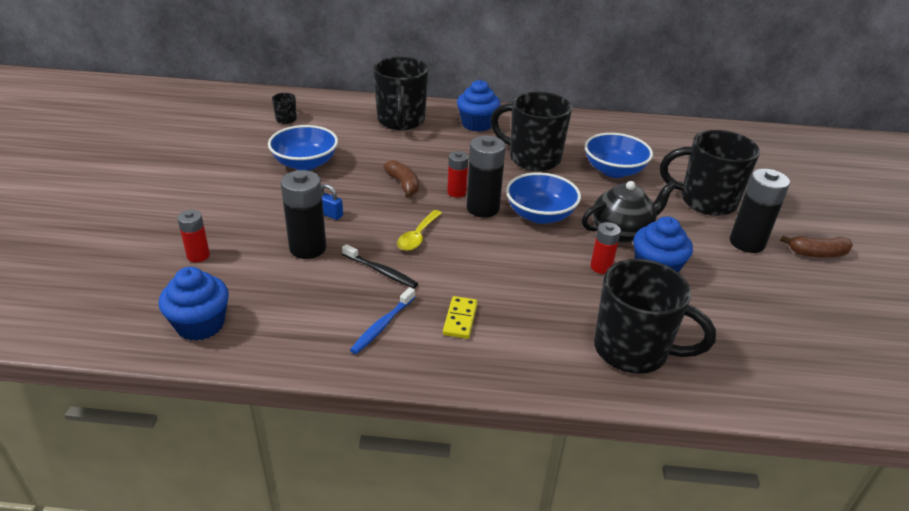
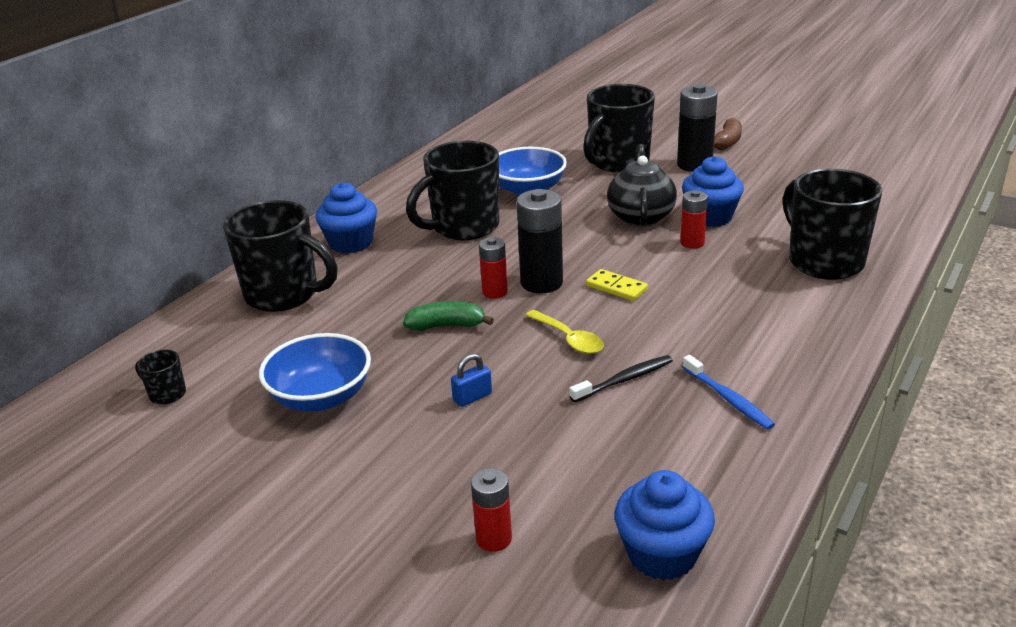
camera: 60 degrees left, 5 degrees down
(308, 248) = (540, 429): black battery -> none
(403, 185) = (447, 326): brown banana -> green banana
(460, 319) = (739, 344): yellow domino -> yellow domino (616, 287)
(540, 215) = (580, 252): blue bowl -> none
(633, 351) = (823, 261): black mug -> black mug turned 75 degrees counterclockwise

